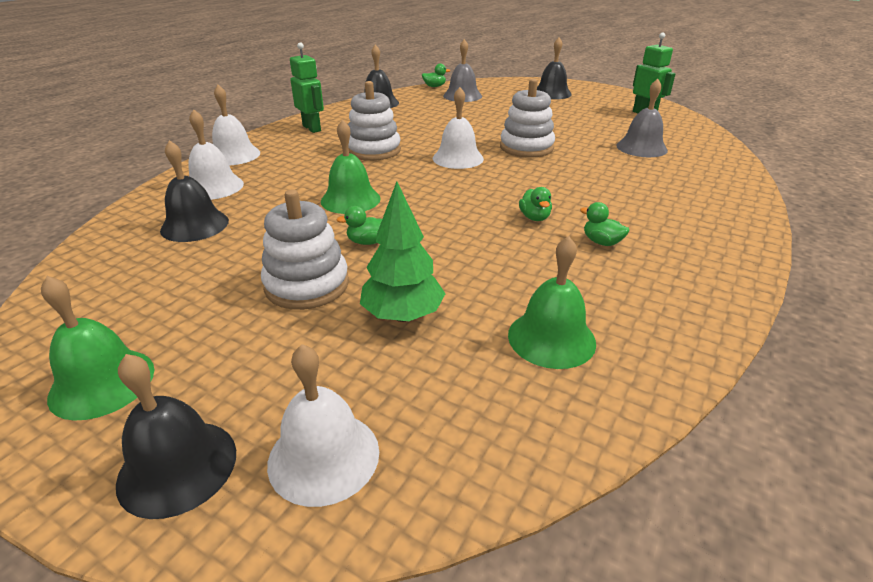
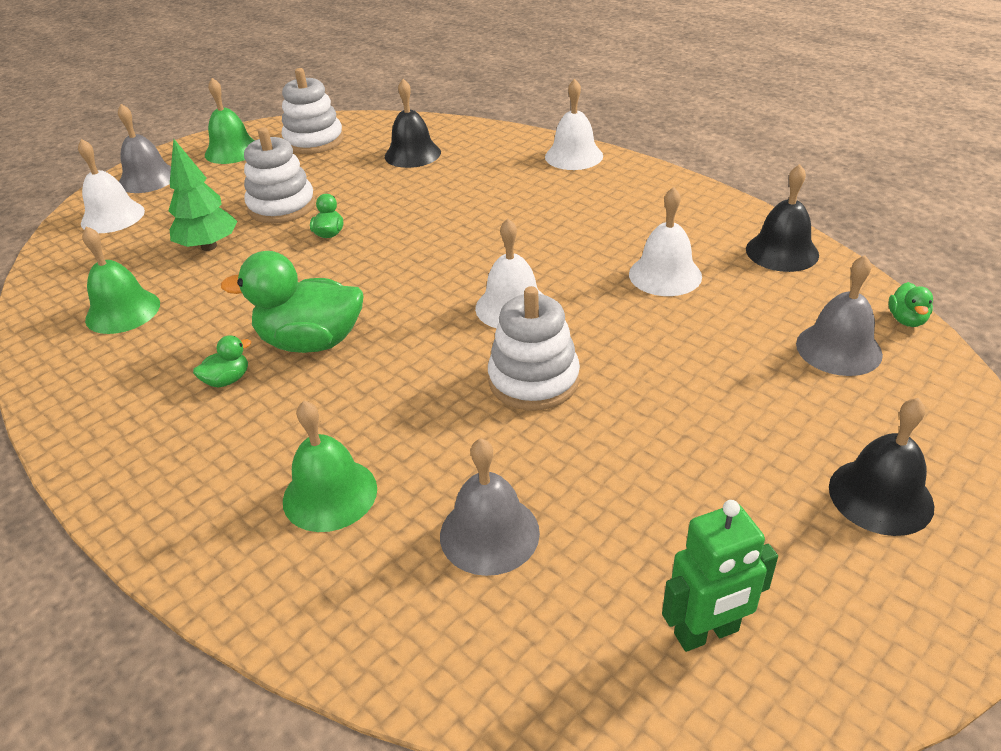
camera: 105 degrees right, 5 degrees up
(177, 466) = (148, 179): black bell -> grey bell
(214, 187) = (490, 154): white bell -> white bell (665, 275)
(312, 128) = (658, 198): green robot -> none
(350, 199) = (423, 225): green bell -> green bell (330, 494)
(373, 150) = (562, 242): white stacking toy -> white stacking toy (314, 141)
(534, 217) = (311, 342): green duck -> green duck, size x2.27

